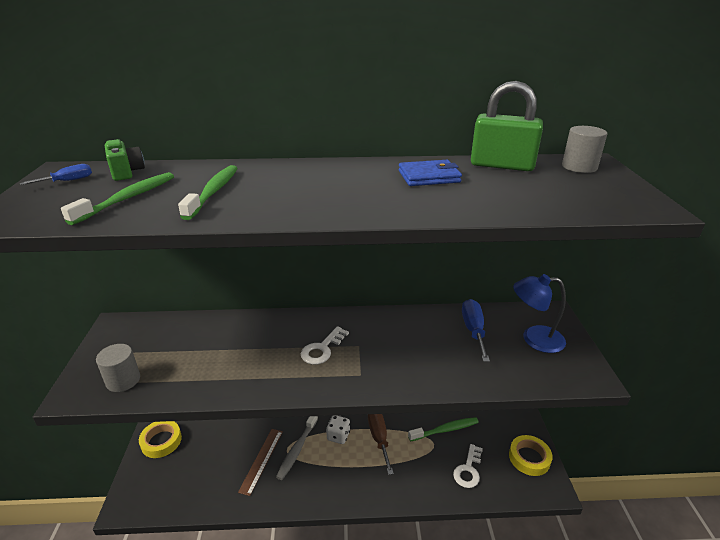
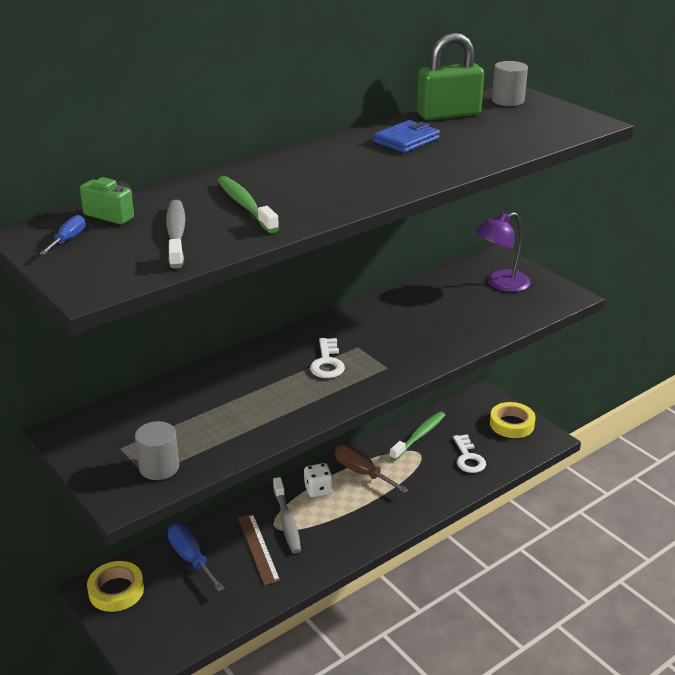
camera: 35 degrees left, 0 degrees up
(128, 198) = (176, 234): green toothbrush -> grey toothbrush
(473, 330) = (445, 296): blue screwdriver -> blue screwdriver (191, 559)
(534, 339) = (500, 284): blue lamp -> purple lamp

